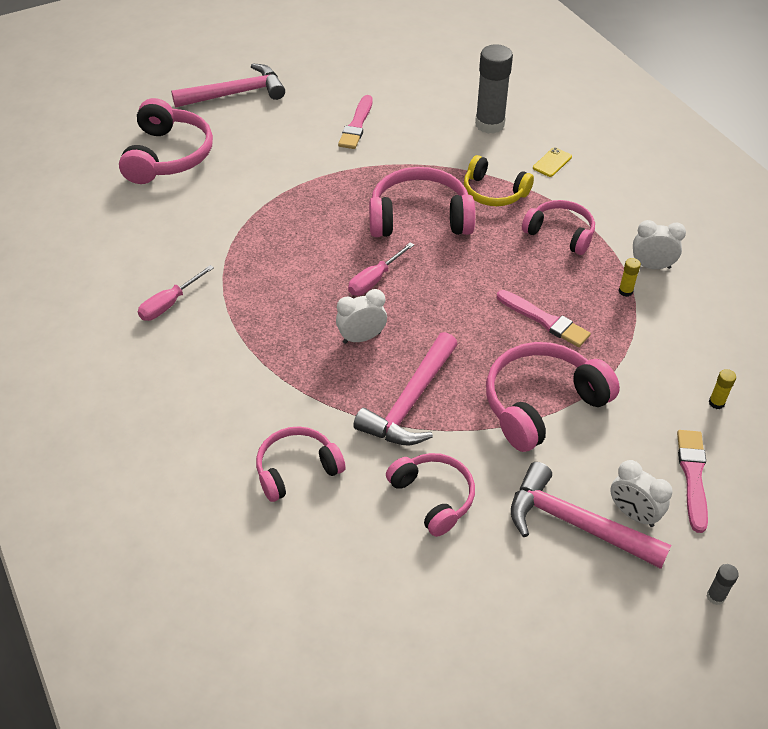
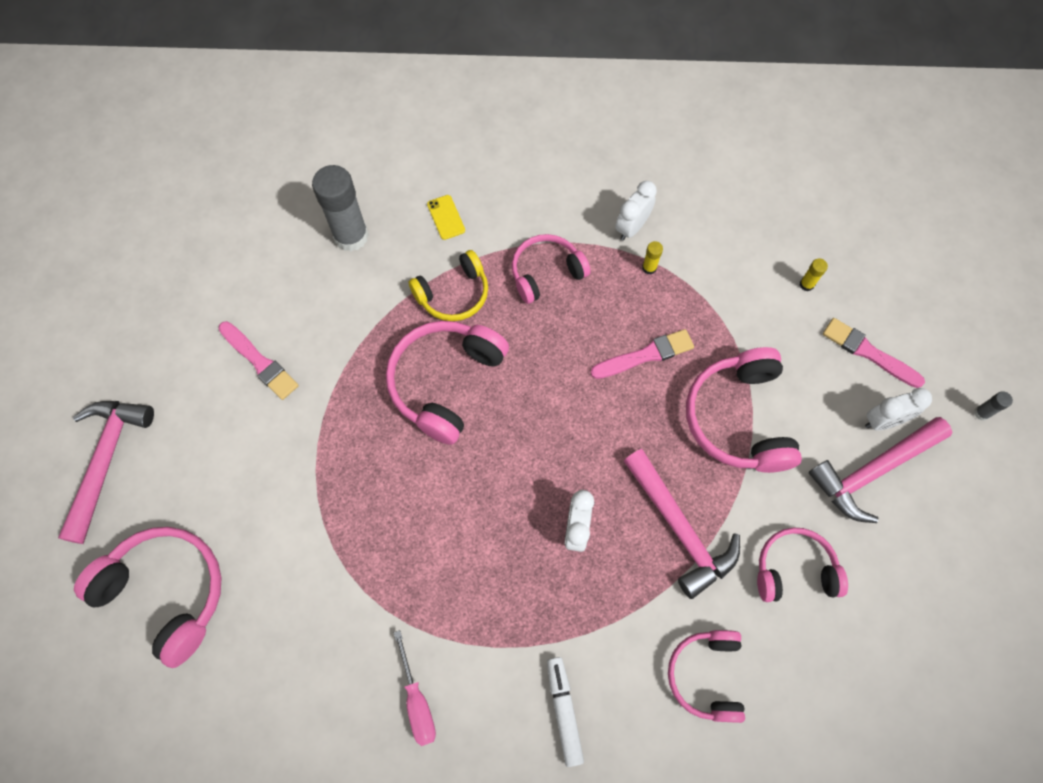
camera: 60 degrees left, 20 degrees up
(212, 389) = (564, 710): none -> white marker
(374, 280) = (506, 474): pink screwdriver -> none

